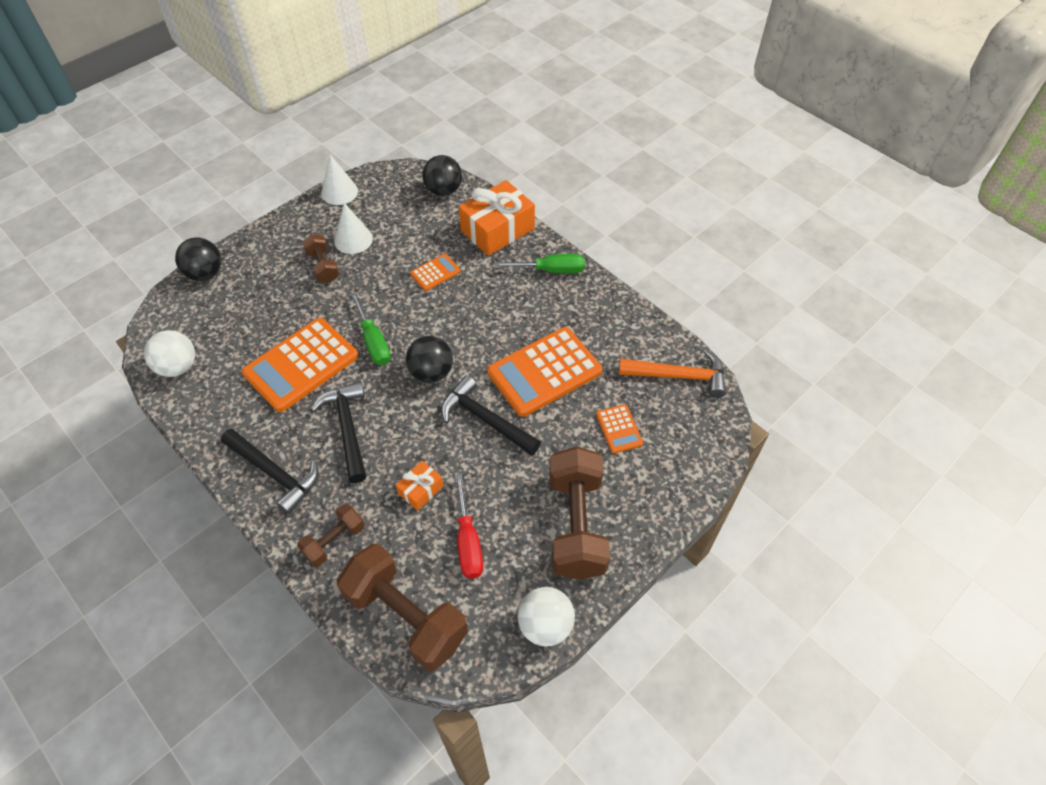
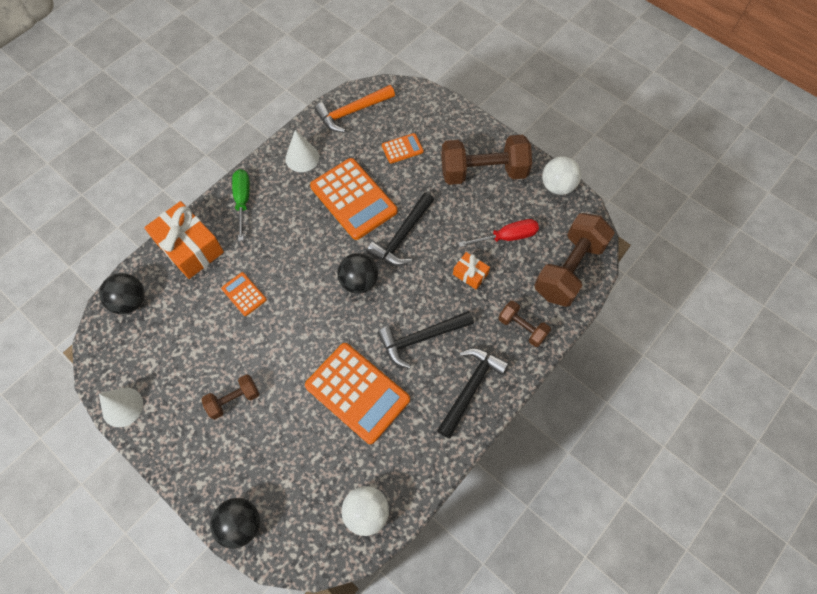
camera: 95 degrees left, 10 degrees up
(353, 239) = (196, 378): white cone -> white cone (302, 158)
(373, 341) = (327, 334): green screwdriver -> none
(679, 376) = (352, 112): orange hammer -> orange hammer turned 120 degrees counterclockwise

